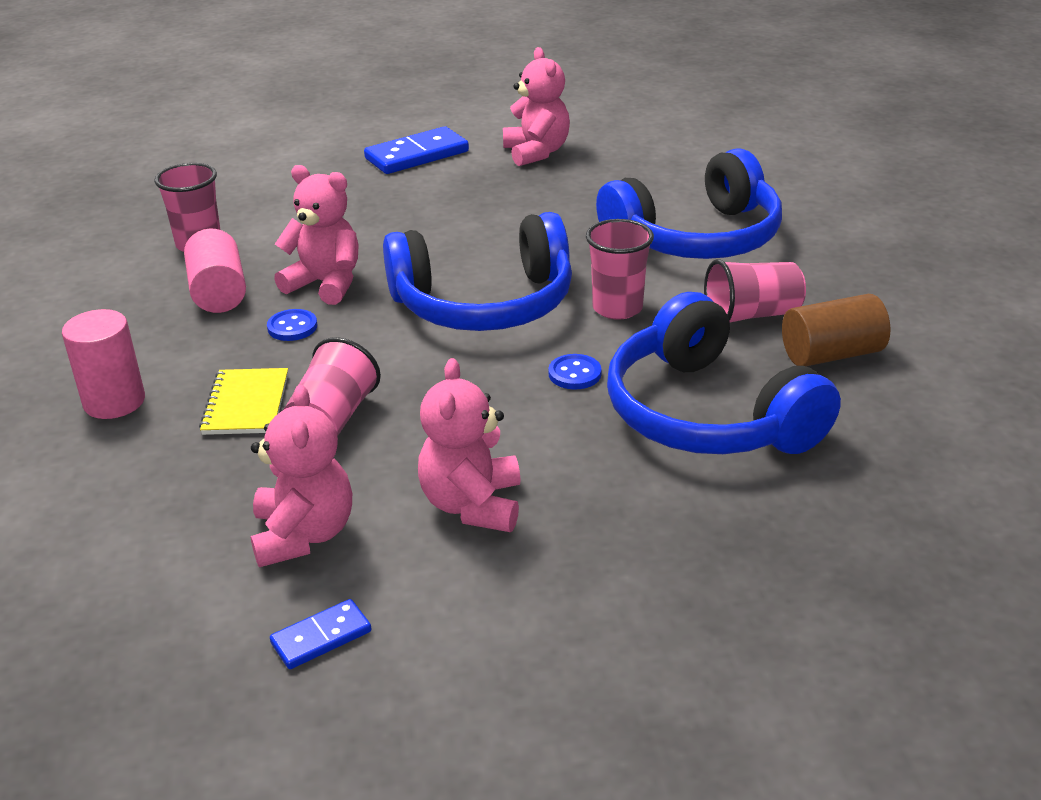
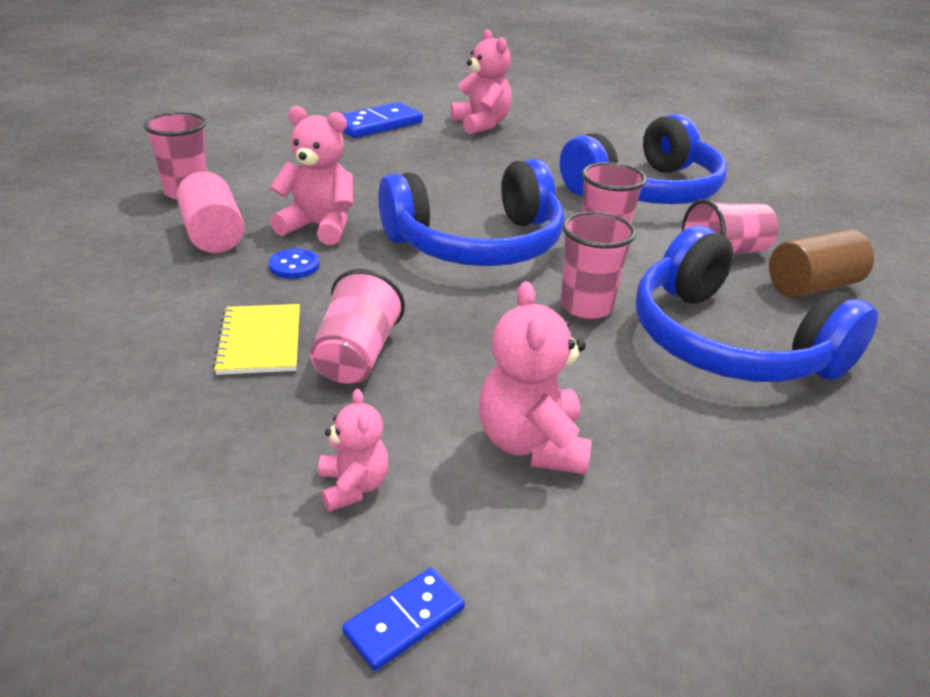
camera: 10 degrees left, 0 degrees up
(114, 401) = (113, 341): pink cylinder -> none
(303, 535) = (353, 486): pink teddy bear -> pink teddy bear, size x0.59
(574, 374) = (586, 306): blue button -> pink cup

